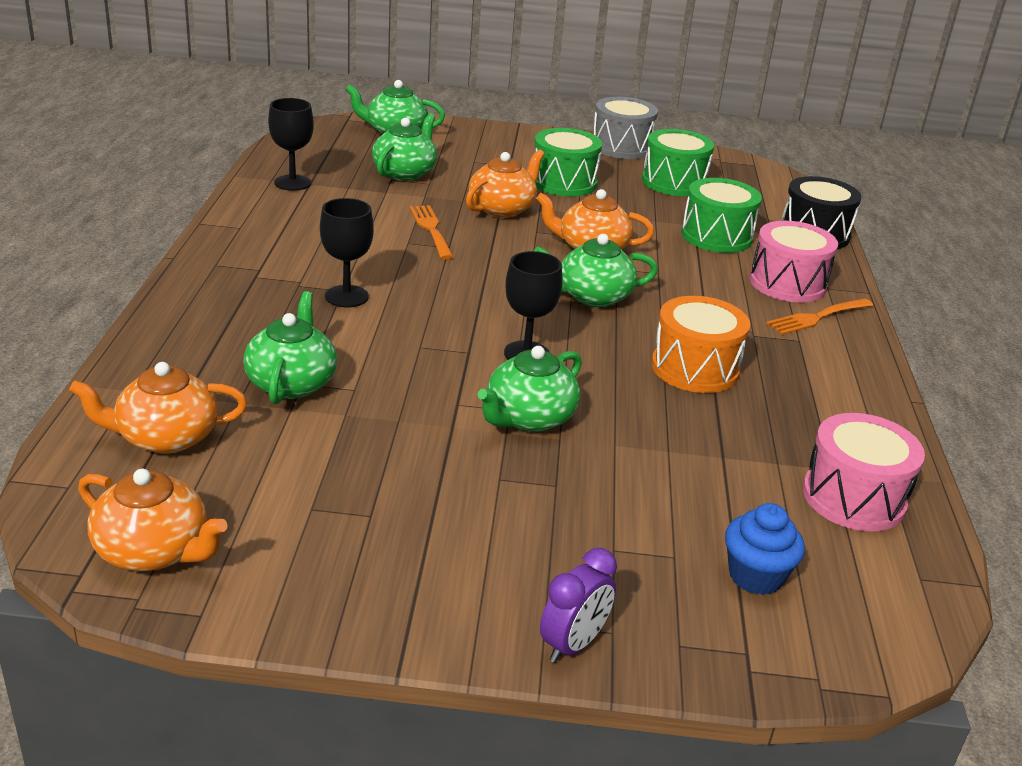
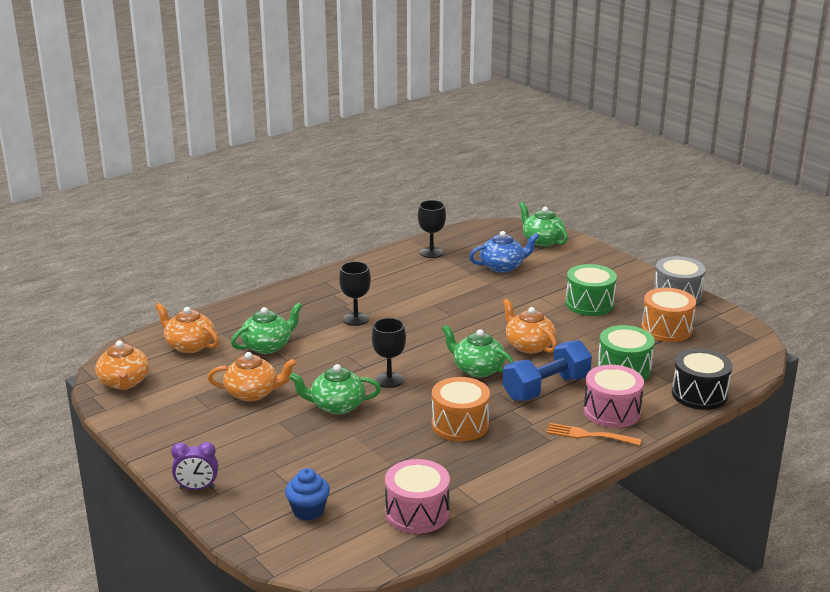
camera: 50 degrees right, 5 degrees down
(405, 172) = (503, 266): green teapot -> blue teapot
(431, 229) = (458, 302): orange fork -> none
(502, 209) = (520, 306): orange teapot -> orange teapot (253, 393)
(674, 182) = (666, 329): green drum -> orange drum
(692, 287) = (546, 388): none -> blue dumbbell

